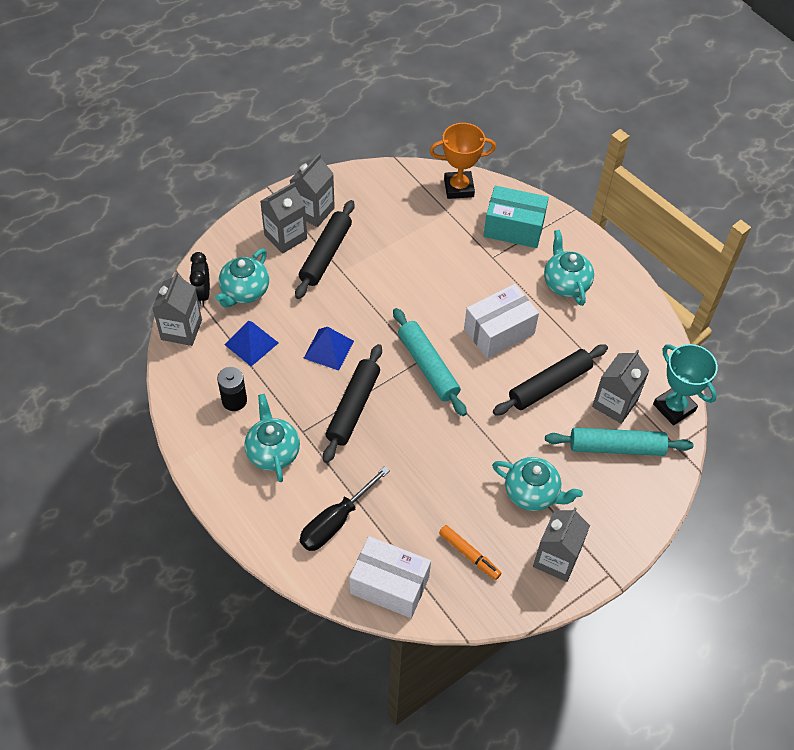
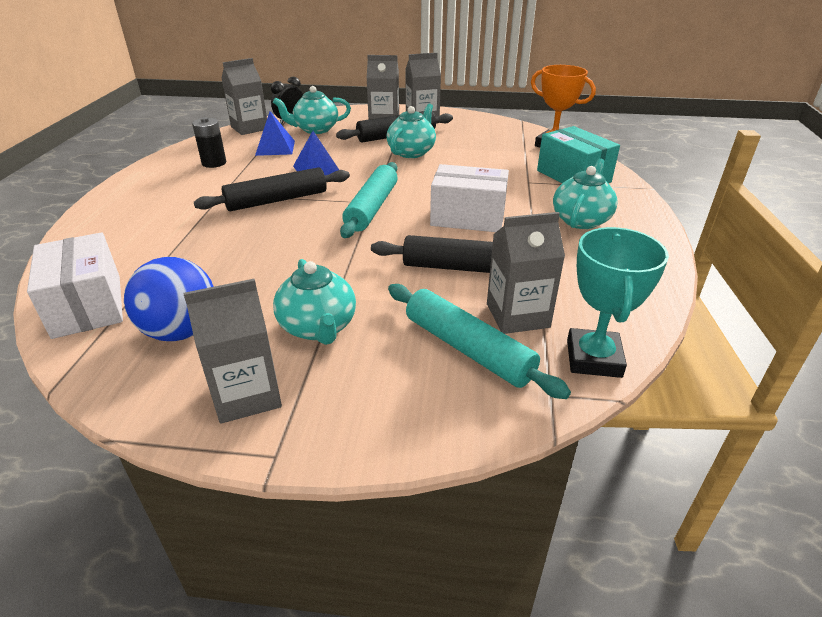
camera: 45 degrees right, 20 degrees down
(273, 451) = (184, 193): turquoise teapot -> turquoise teapot (411, 152)
(336, 521) = (140, 246): black screwdriver -> none
(469, 555) = (181, 331): orange marker -> blue ball

